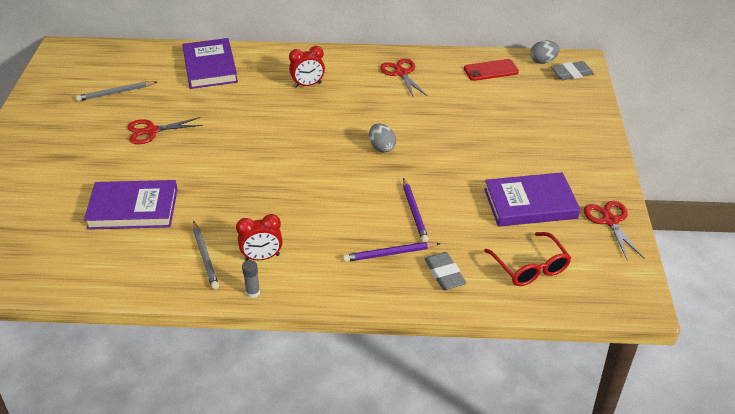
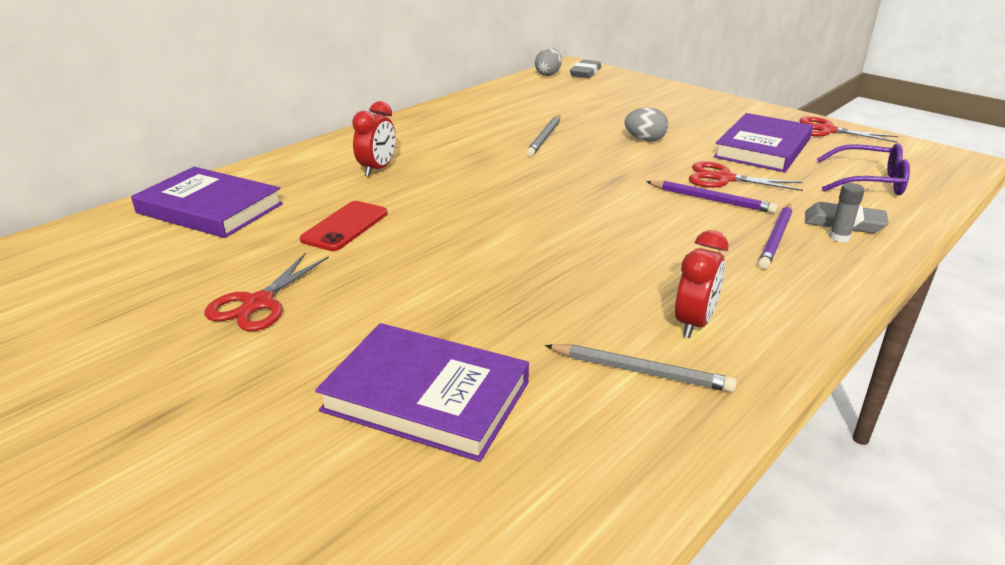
camera: 50 degrees left, 10 degrees down
(115, 93) = (98, 299): grey pencil -> grey pencil (545, 138)
(133, 209) = (426, 396): purple book -> purple book turned 75 degrees clockwise
(253, 292) = (770, 360): grey glue stick -> grey glue stick (839, 237)
(381, 147) = (568, 175): grey egg -> grey egg (645, 140)
(401, 73) = (453, 124): red scissors -> red scissors (723, 178)
(491, 70) = (524, 93): red phone -> red phone (345, 226)
(530, 267) = (869, 182): red glasses -> purple glasses

